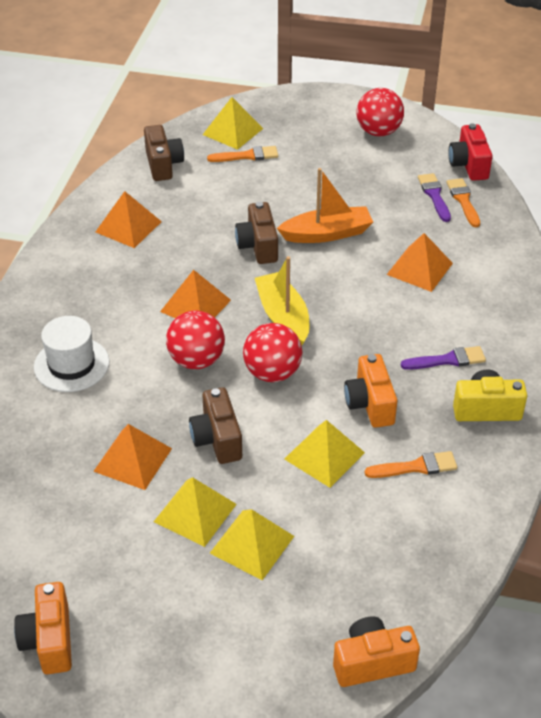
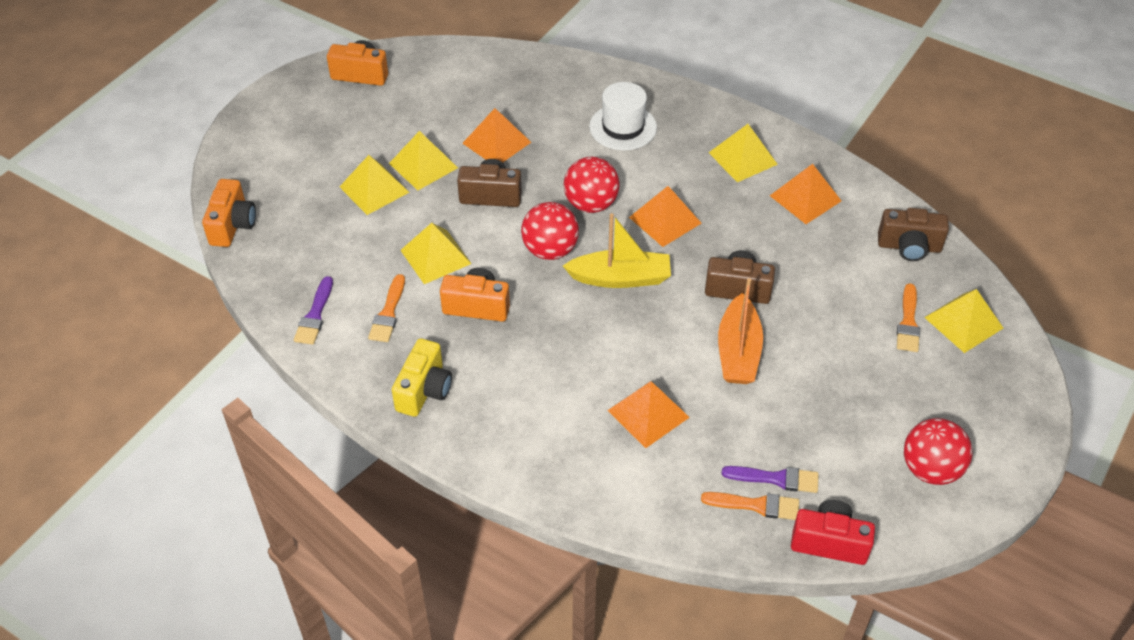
camera: 110 degrees right, 5 degrees up
(89, 272) = (743, 158): none -> yellow pyramid
(447, 360) = (502, 385): purple brush -> purple brush (315, 315)

